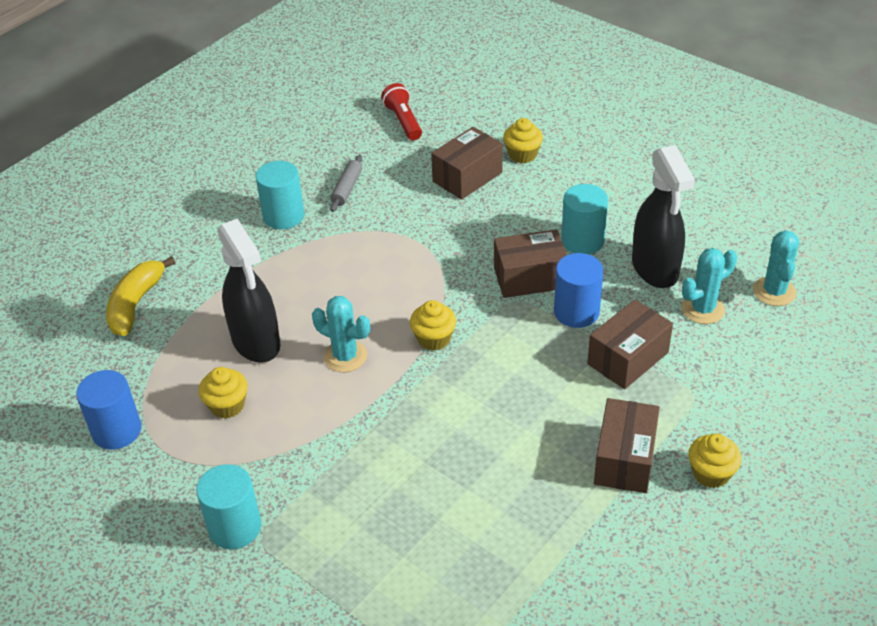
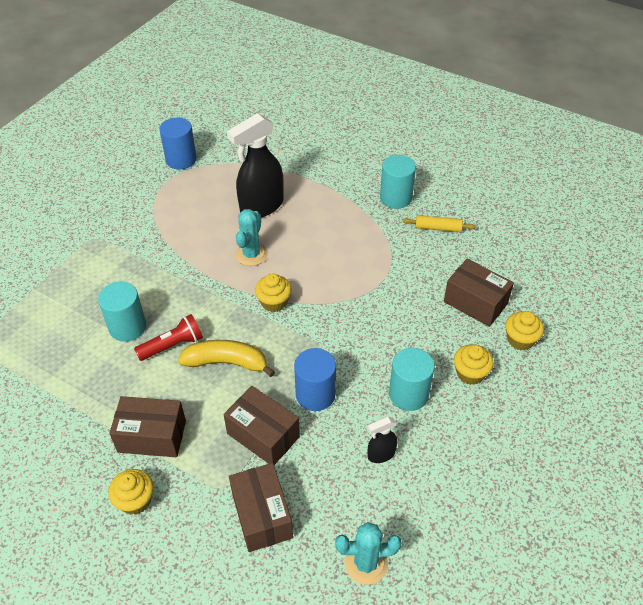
camera: 80 degrees right, 5 degrees up
(136, 304) = (291, 144): yellow banana -> yellow banana (227, 362)
(227, 405) = (203, 203): yellow cupcake -> yellow cupcake (470, 373)
(235, 527) = (103, 225): turquoise cylinder -> turquoise cylinder (127, 327)
(347, 188) = (438, 228): grey rolling pin -> yellow rolling pin
(403, 121) = (539, 250): red flashlight -> red flashlight (173, 345)
(529, 278) = (352, 358): brown box -> brown box (262, 515)
(655, 269) = (381, 454): black spray bottle -> black spray bottle, size x0.47
(703, 309) = (331, 496): turquoise cactus -> none

